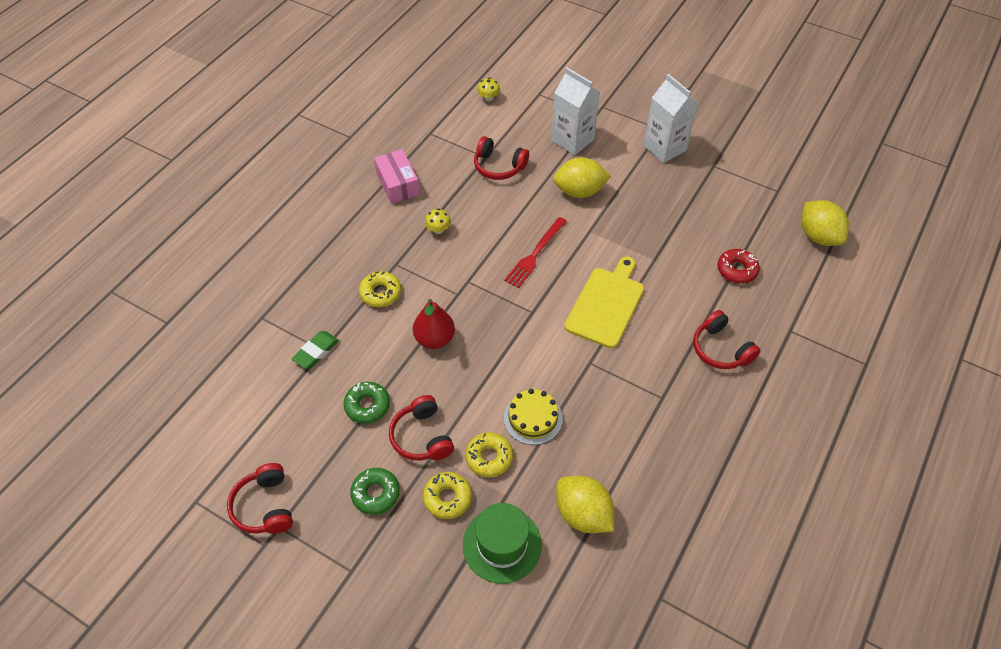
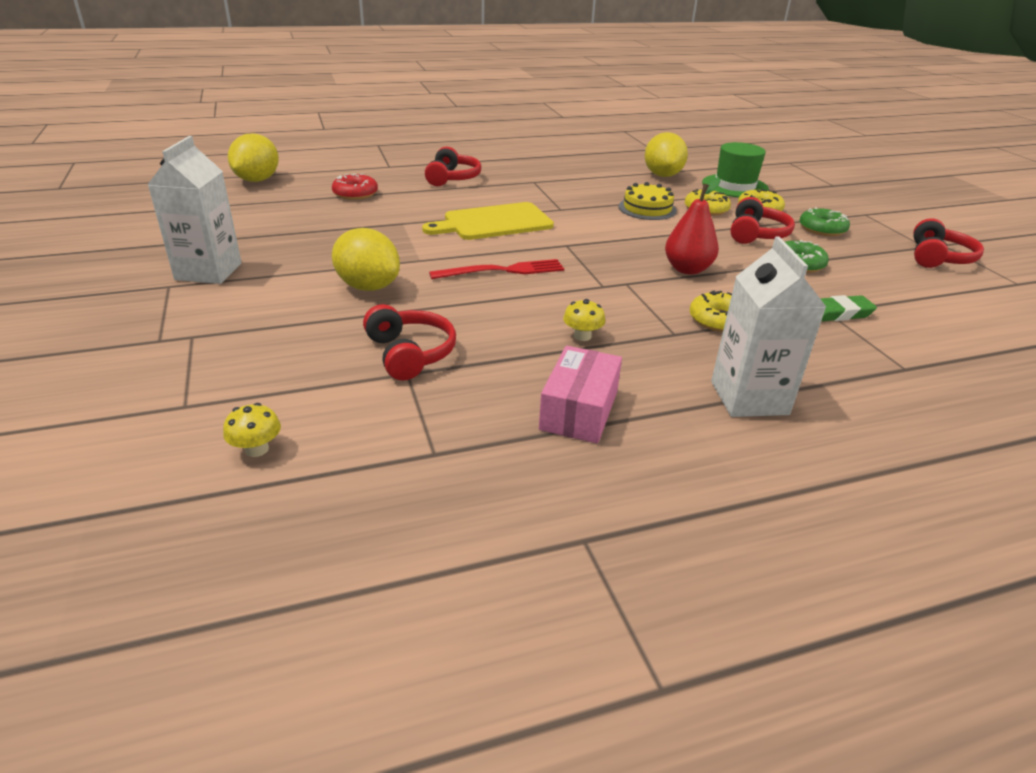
camera: 140 degrees left, 20 degrees down
(572, 140) = (273, 329): white carton -> white carton (749, 398)

